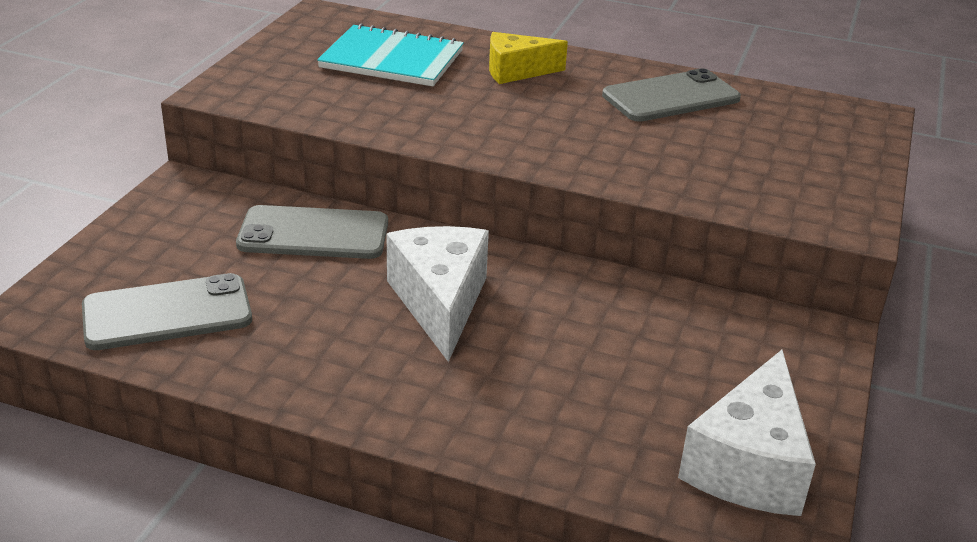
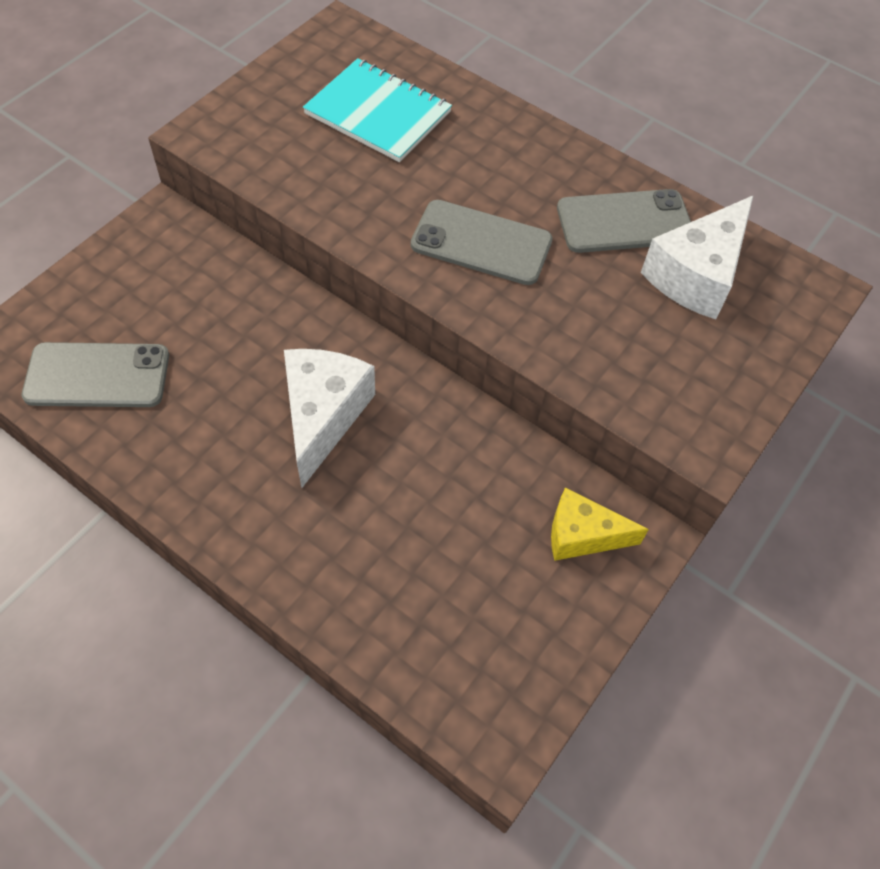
camera: 15 degrees right, 25 degrees up
(313, 234) = (249, 305): grey phone -> grey phone (481, 243)
(516, 71) = (489, 153): yellow cheese -> yellow cheese (582, 535)
(749, 464) = (501, 670): white cheese -> white cheese (696, 275)

